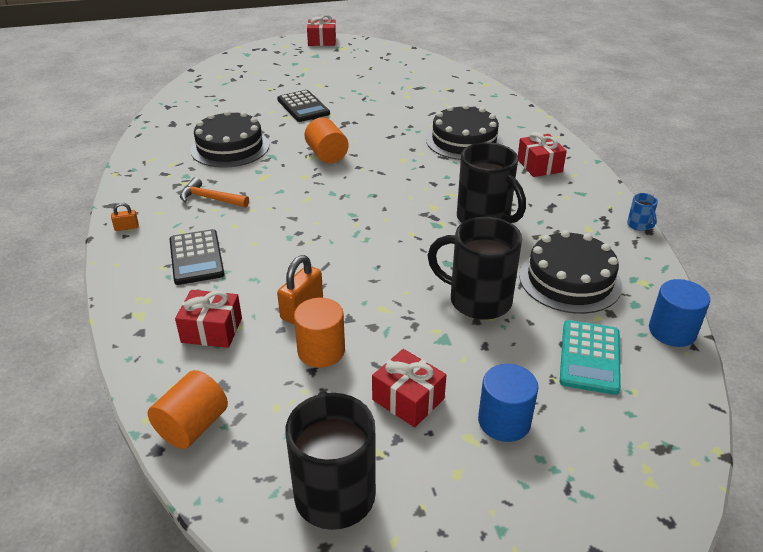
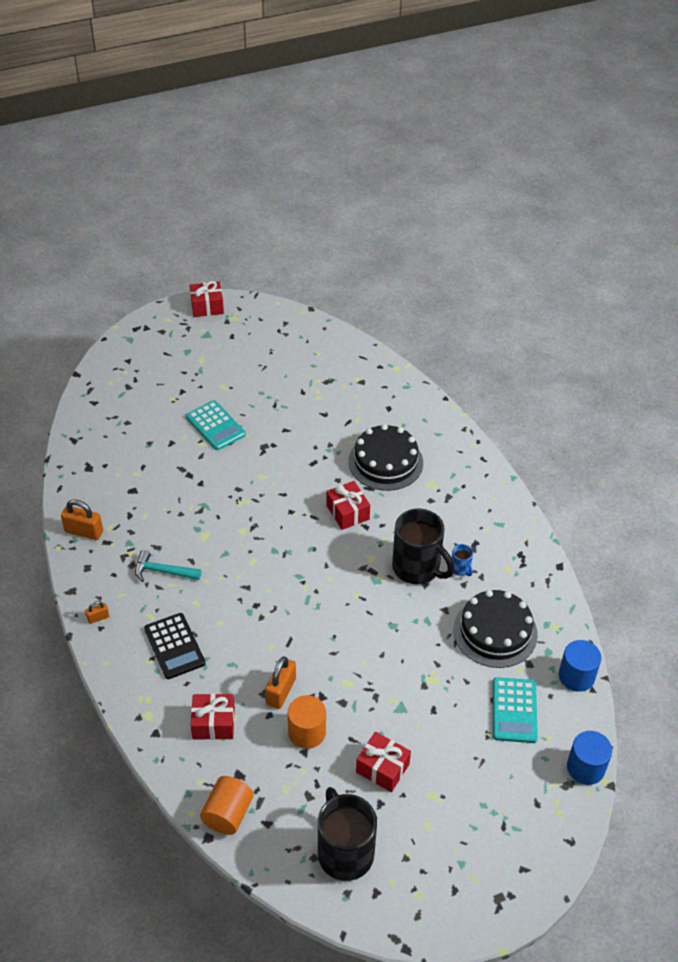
camera: 10 degrees left, 10 degrees up
(145, 164) = (84, 532): none -> orange padlock
(210, 199) = (163, 571): orange hammer -> turquoise hammer
(230, 147) = (159, 497): black cake -> none
(303, 107) = (215, 426): black calculator -> turquoise calculator
(327, 155) = (257, 497): orange cylinder -> none
(477, 300) = (422, 664): black mug -> none
(504, 421) = (455, 778): blue cylinder -> blue cylinder (585, 768)
(539, 165) = (460, 490): red gift -> red gift (347, 512)
(639, 225) = (551, 560): blue mug -> blue mug (460, 569)

